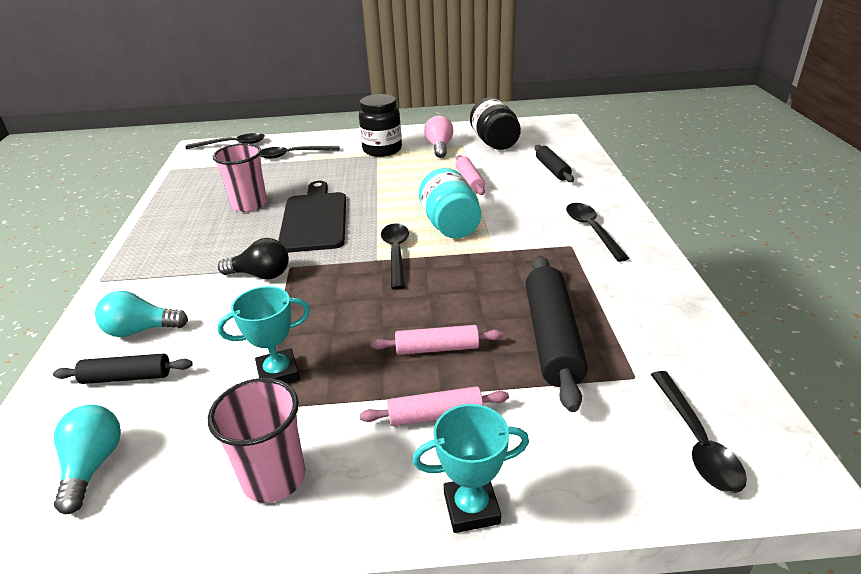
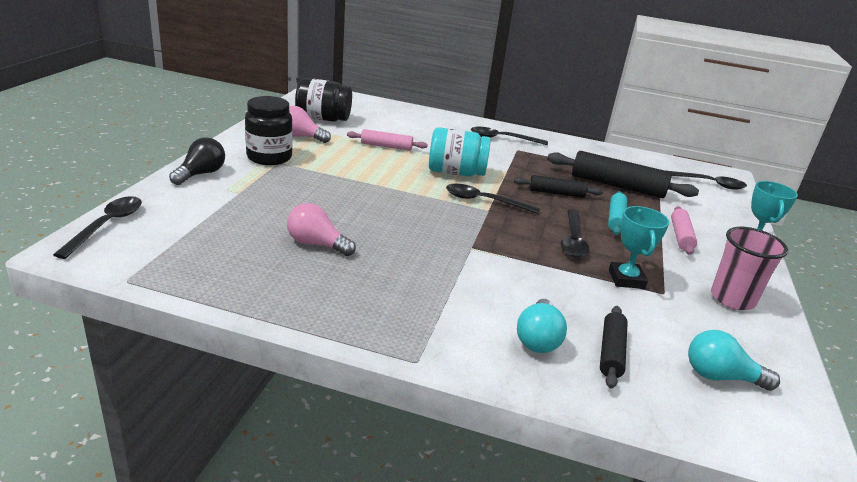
camera: 75 degrees left, 5 degrees down
(249, 205) = (317, 244): pink cup -> pink light bulb
(261, 275) = (476, 262): black light bulb -> black light bulb (201, 174)
(293, 155) = (210, 198): black spoon -> black spoon (572, 240)
(314, 219) = (390, 219): black cutting board -> none
(437, 348) = (615, 219): pink rolling pin -> turquoise rolling pin
(552, 169) = (400, 119): black rolling pin -> black rolling pin (556, 193)

